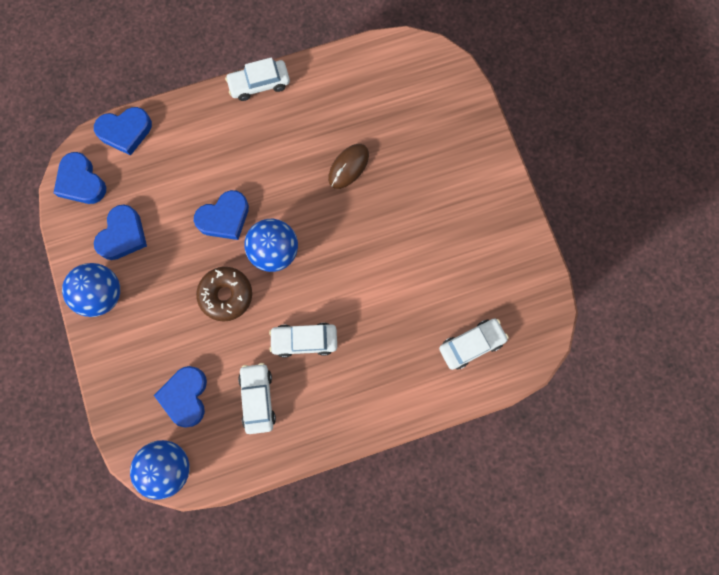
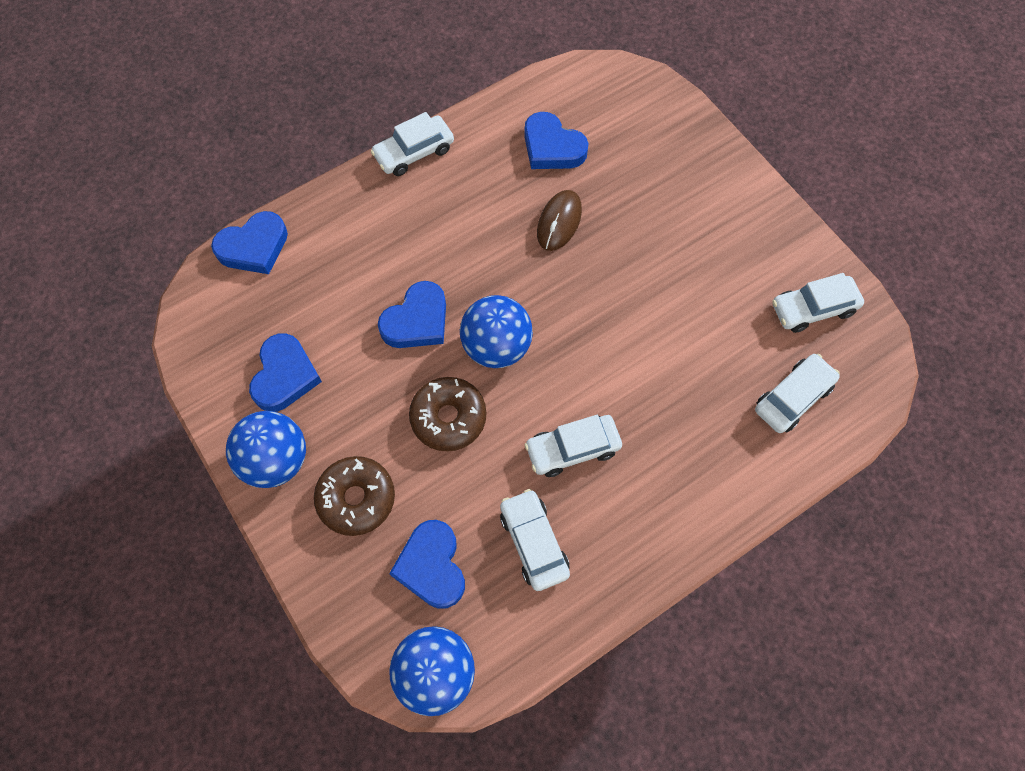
camera: 15 degrees left, 10 degrees down
(81, 182) = (209, 322): blue heart -> blue heart (552, 147)
(148, 336) = (356, 498): none -> brown donut
(511, 282) = (813, 309): none -> white car

